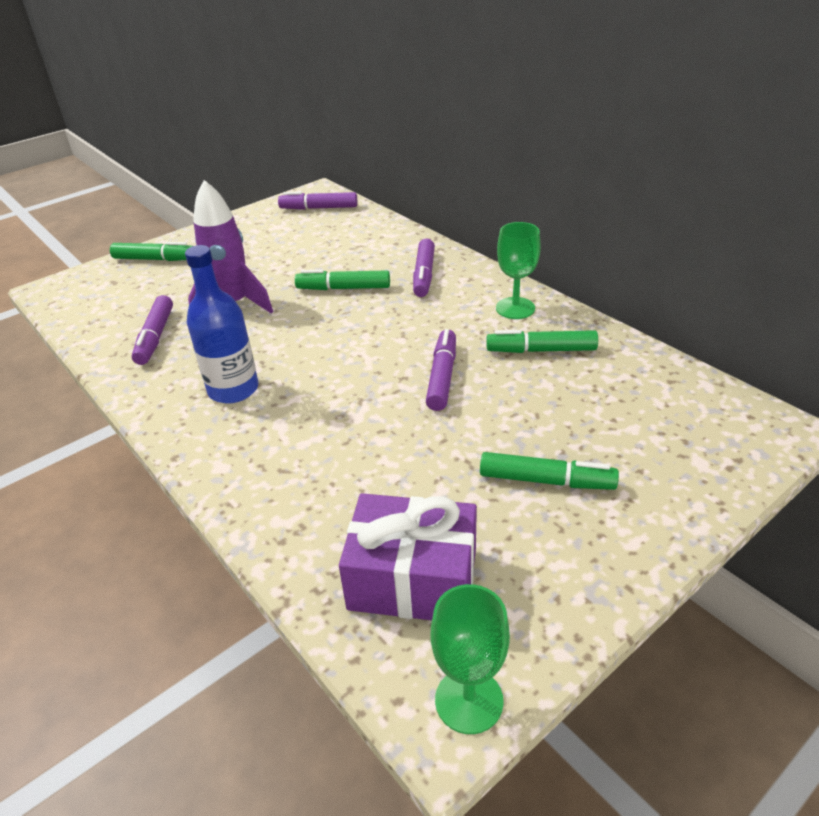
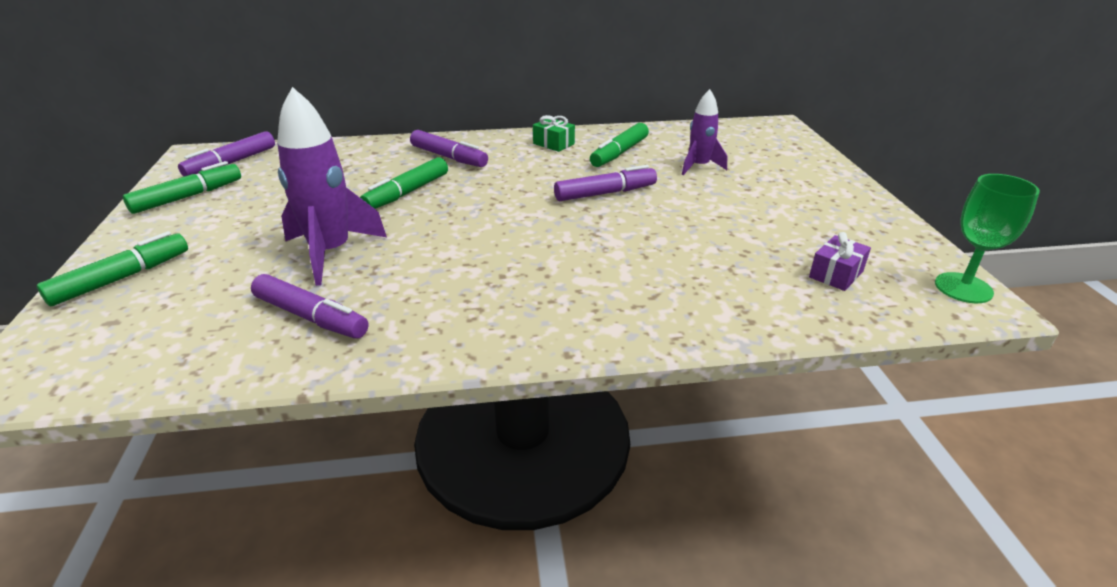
camera: 60 degrees left, 5 degrees down
(233, 389) = (493, 291): blue bottle -> none
(413, 579) = (836, 274): purple gift -> purple gift, size x0.47
(442, 376) = (605, 193): purple marker -> purple marker turned 120 degrees clockwise
(515, 308) = (553, 144): green goblet -> green gift
(546, 481) = (767, 197): green marker -> green marker (188, 197)
(571, 409) = (699, 166): none -> purple rocket

